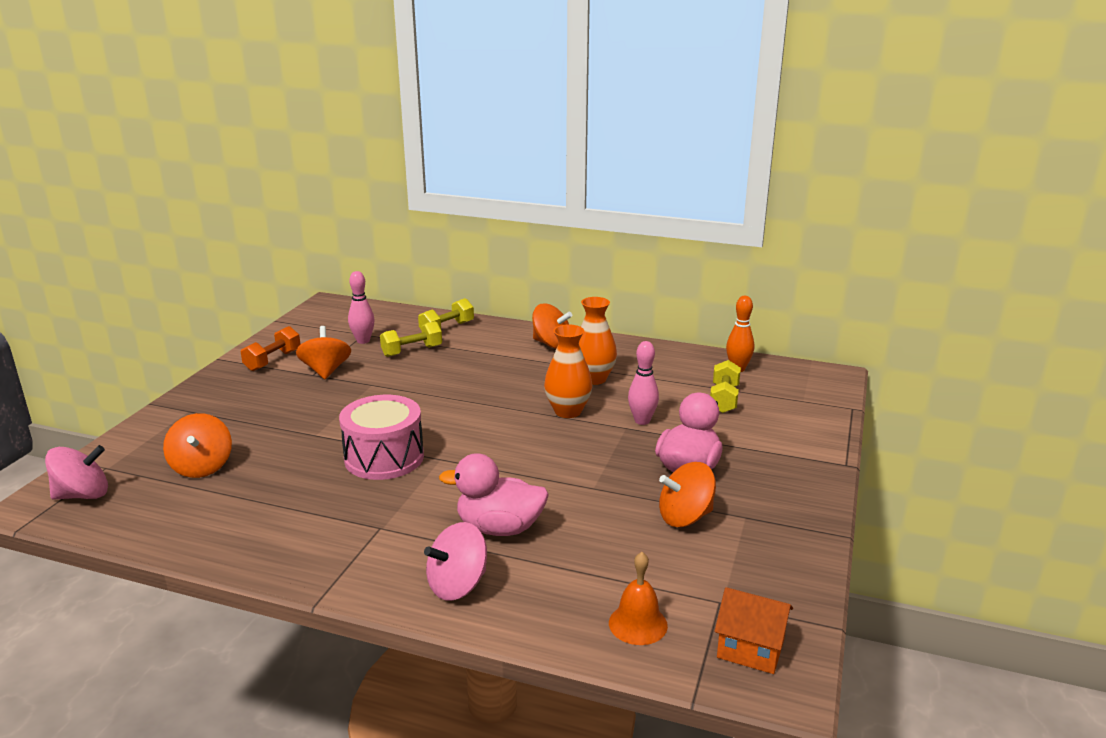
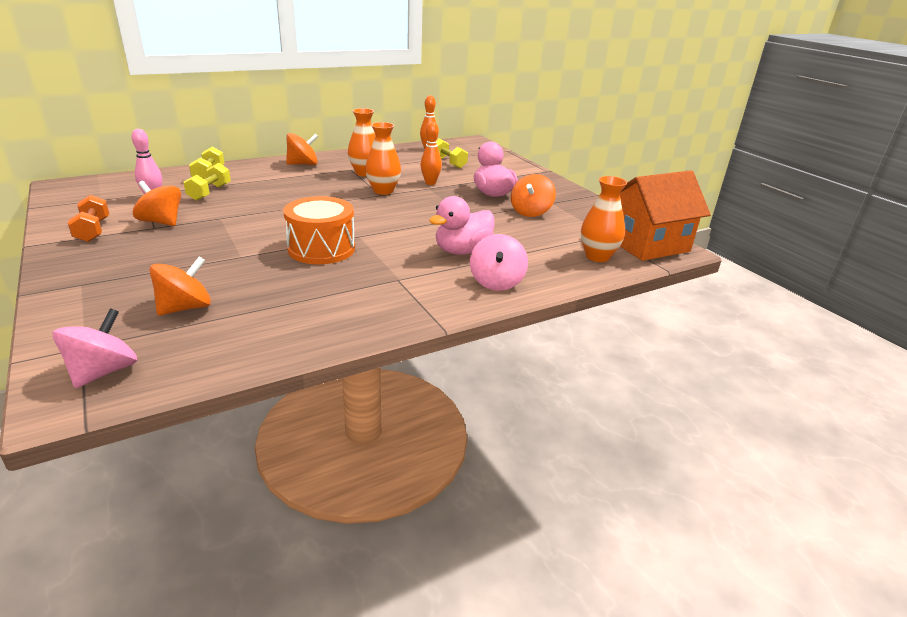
camera: 50 degrees left, 5 degrees up
(202, 467) = (185, 308): orange spinning top -> orange spinning top turned 75 degrees counterclockwise
(384, 458) = (321, 249): pink drum -> orange drum
(638, 624) = (597, 256): orange bell -> orange vase
(642, 421) = (430, 183): pink bowling pin -> orange bowling pin
(750, 648) = (647, 244): orange house -> orange house, size x1.89

